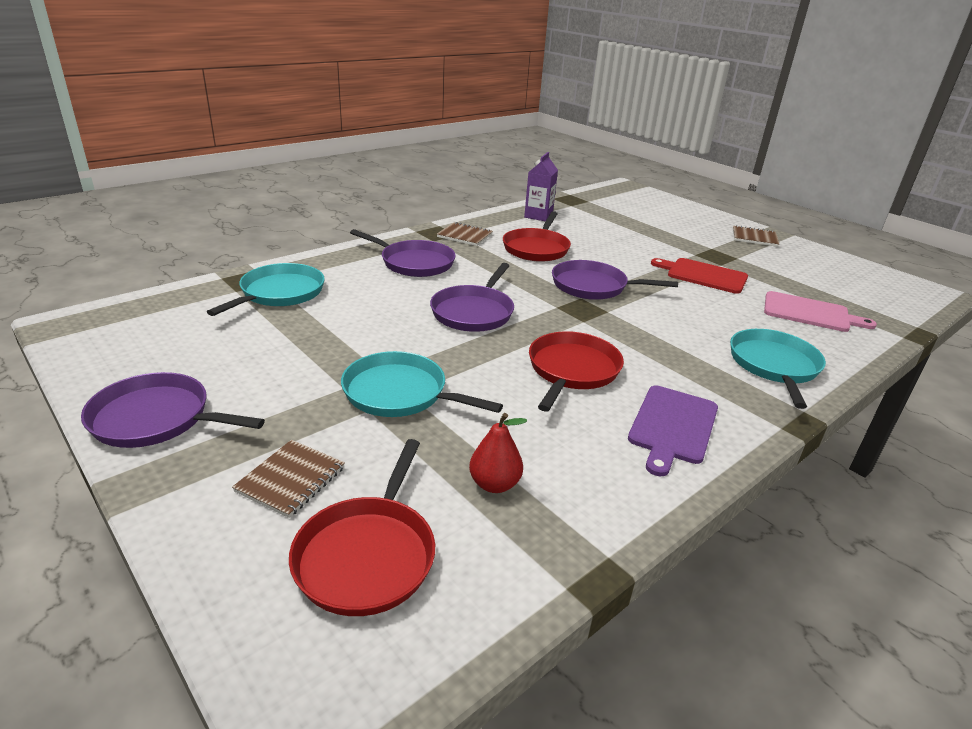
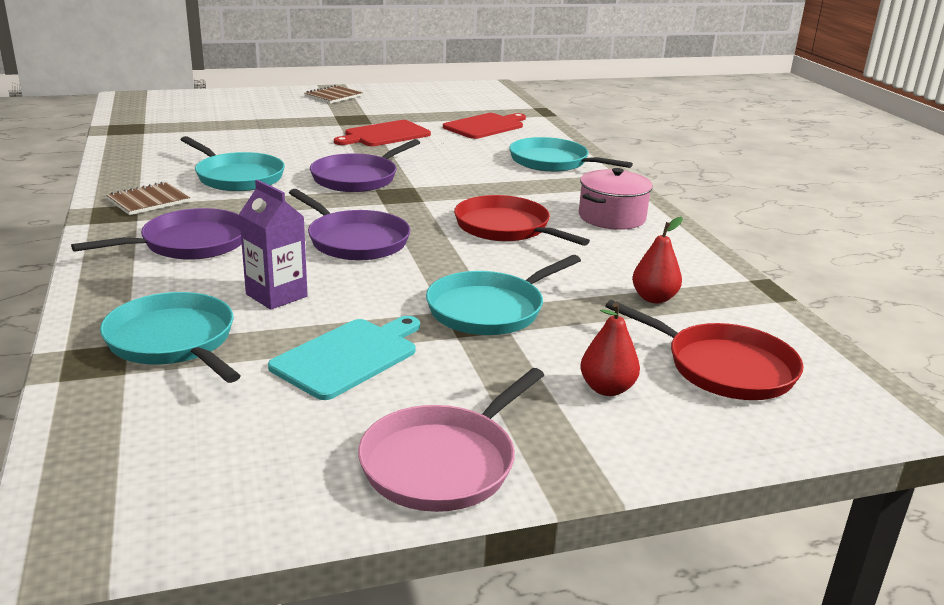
camera: 65 degrees left, 5 degrees down
(156, 419) = (443, 463): purple pan -> pink pan
(289, 351) = (348, 356): none -> turquoise cutting board
(290, 479) = (607, 389): brown notebook -> red pear
(536, 248) = (237, 177): red pan -> turquoise pan
(538, 216) = (148, 154): purple carton -> purple carton (276, 295)
(672, 426) = (612, 217): purple cutting board -> pink pot
(810, 313) = (485, 126): pink cutting board -> red cutting board

